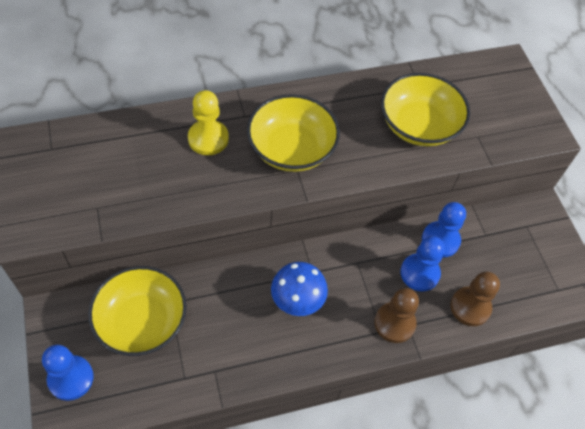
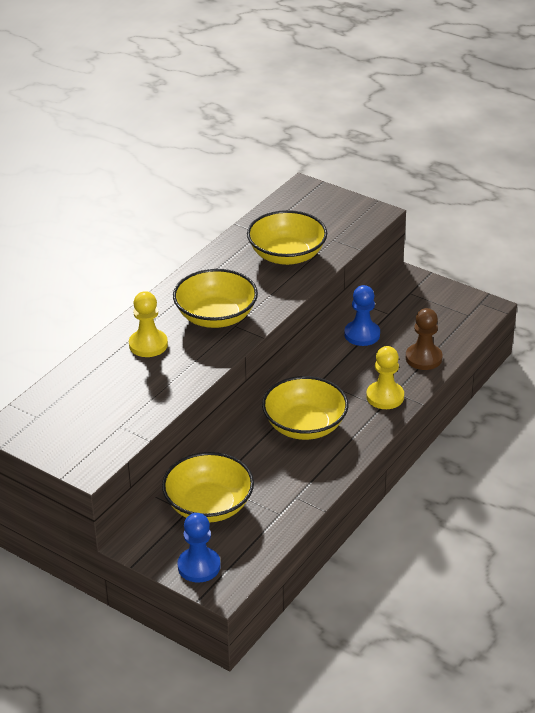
camera: 35 degrees left, 20 degrees down
(297, 300) = (305, 426): blue mushroom -> yellow bowl
(394, 323) = (385, 397): brown pawn -> yellow pawn
(419, 273) = (369, 360): blue pawn -> none

